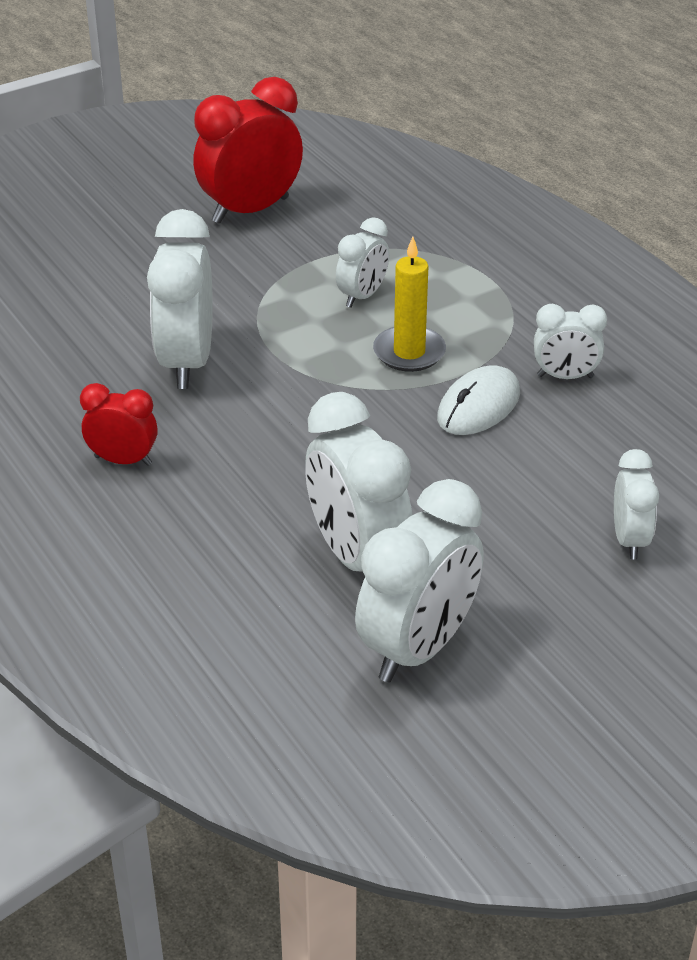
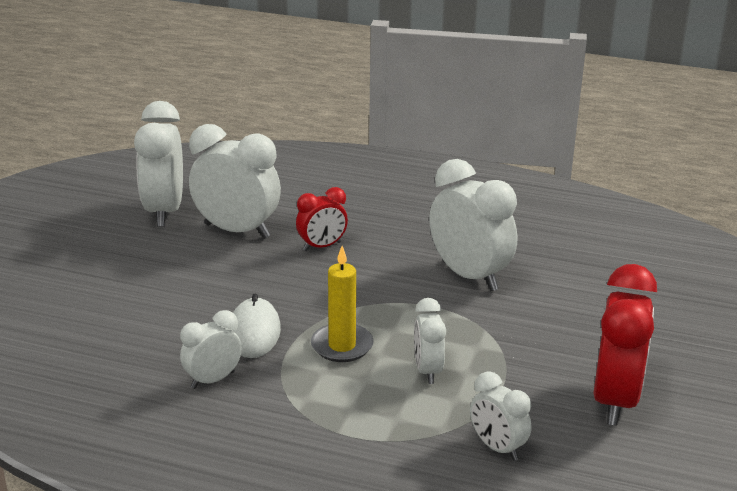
camera: 140 degrees right, 10 degrees down
(123, 460) = (419, 218): red clock -> red clock (322, 246)
(629, 540) = (86, 299): white clock -> white clock (497, 447)

